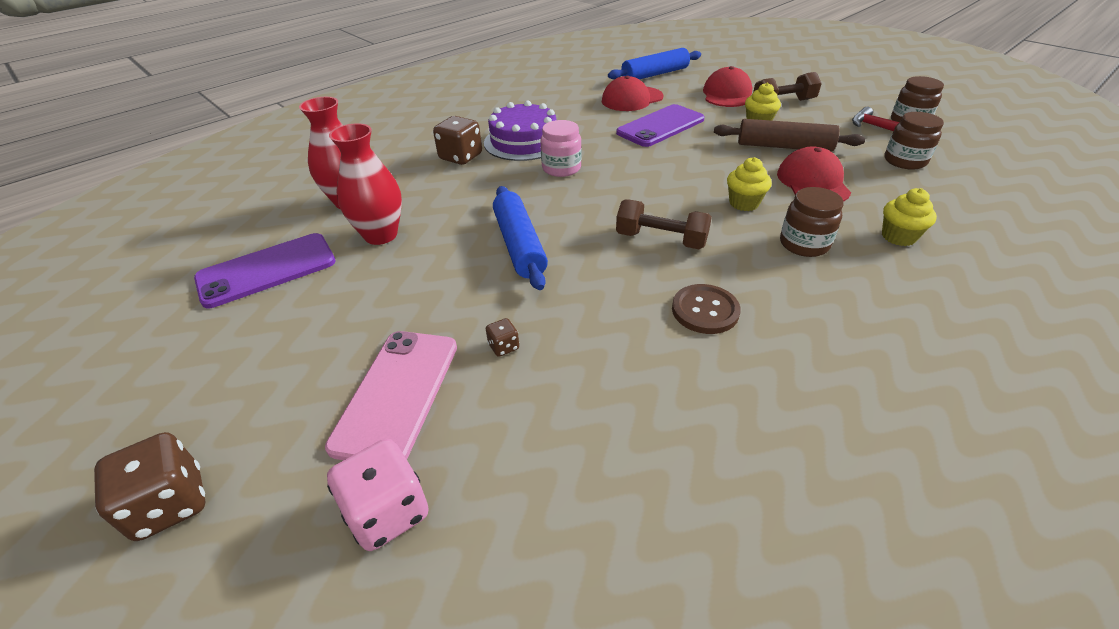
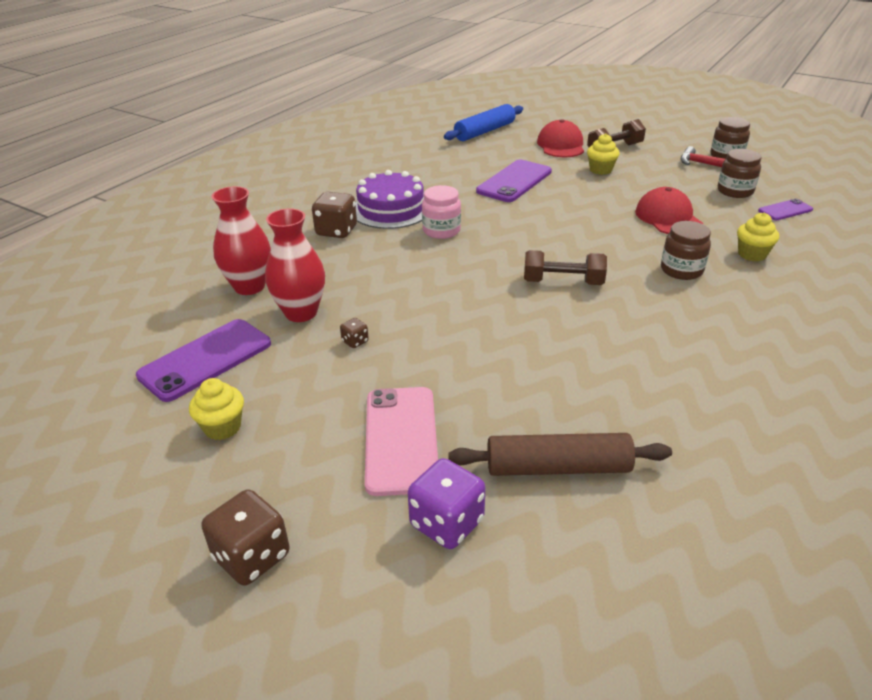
camera: 15 degrees left, 5 degrees down
(388, 512) = (446, 523): pink dice -> purple dice
(503, 346) = (472, 388): brown dice -> brown dice (355, 342)
(519, 245) = (440, 303): blue rolling pin -> none
(632, 99) = (474, 158): red cap -> none
(705, 310) = (625, 333): brown button -> none
(744, 203) = (619, 242): yellow cupcake -> yellow cupcake (222, 427)
(784, 147) = (632, 189): brown rolling pin -> brown rolling pin (558, 467)
(960, 189) = (785, 210): none -> purple phone

